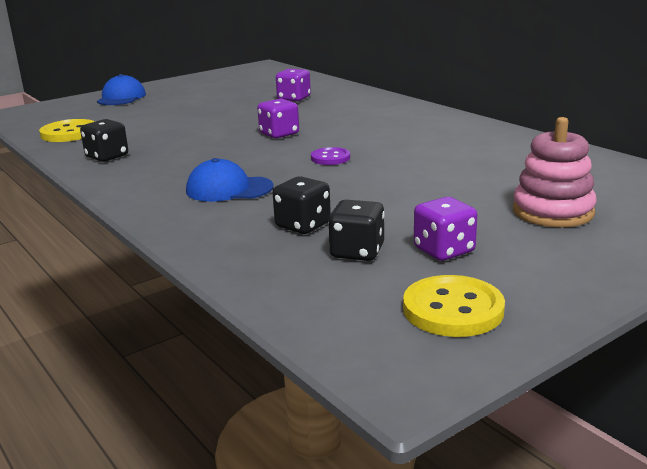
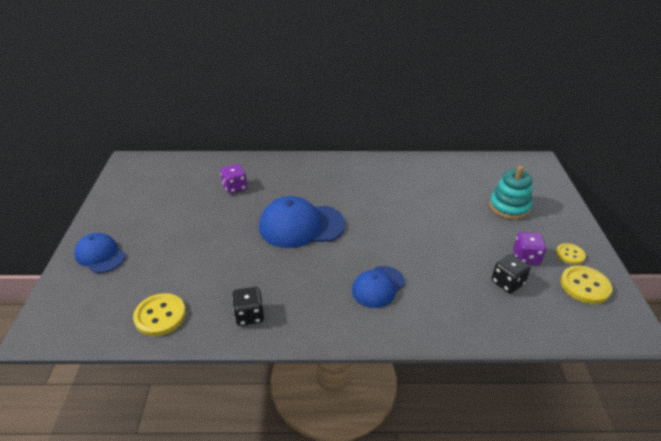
camera: 55 degrees left, 15 degrees up
(279, 134) = (301, 226): purple dice -> blue cap
(303, 225) = (459, 284): black dice -> none
(330, 158) = (368, 228): purple button -> none
(519, 280) = (570, 255): none -> yellow button
(553, 212) = (509, 207): pink stacking toy -> turquoise stacking toy

